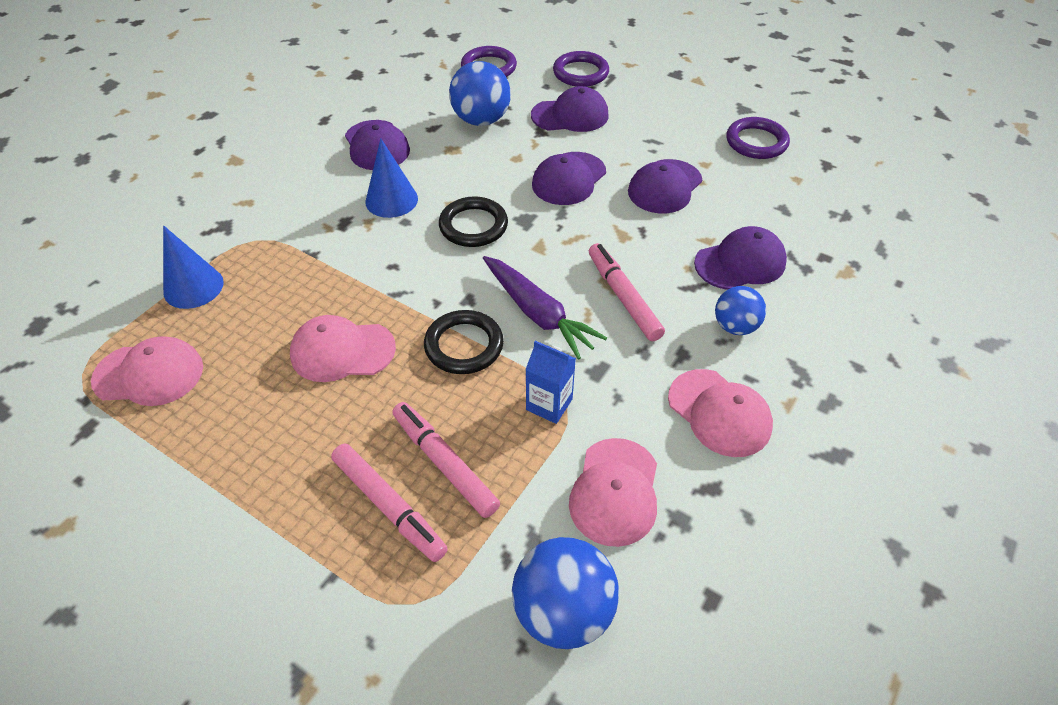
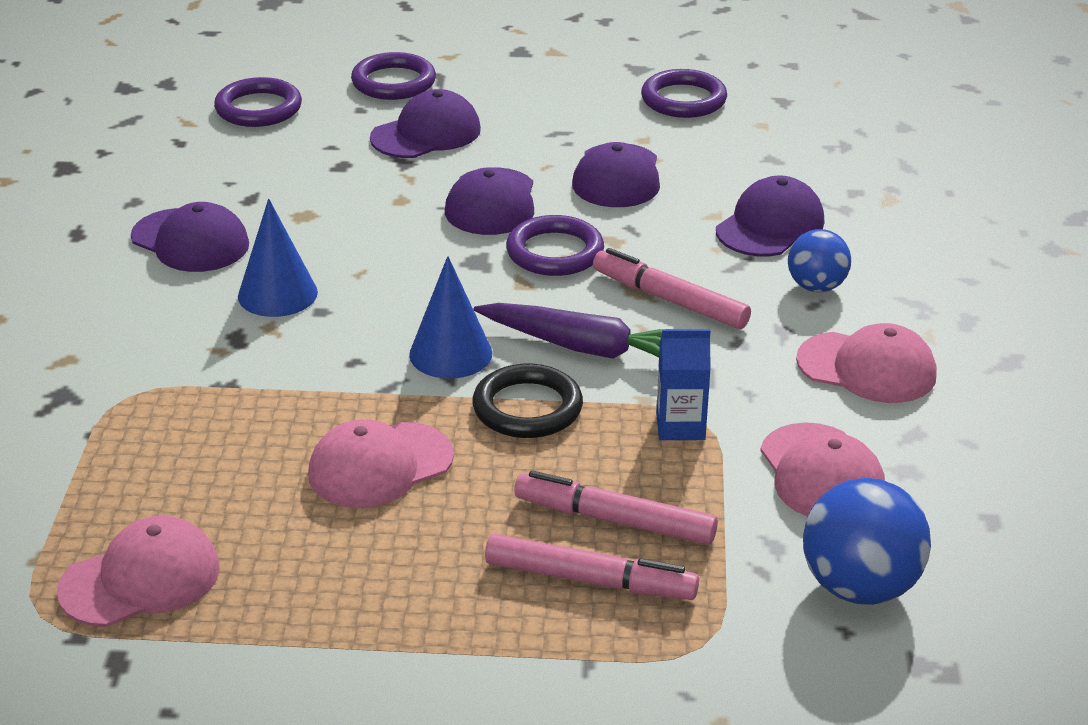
camera: 30 degrees left, 15 degrees down
(193, 287) = (96, 473): blue cone -> blue cone (450, 354)
(473, 226) = (417, 287): black ring -> none
(481, 120) = (310, 171): blue ball -> none
(578, 231) = (555, 252): none -> purple ring

